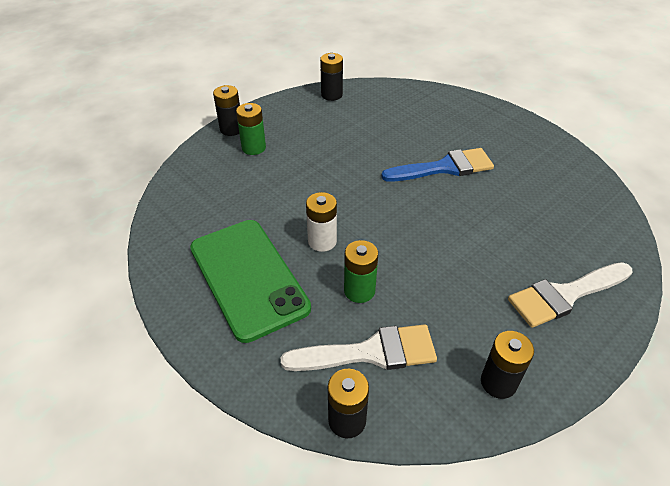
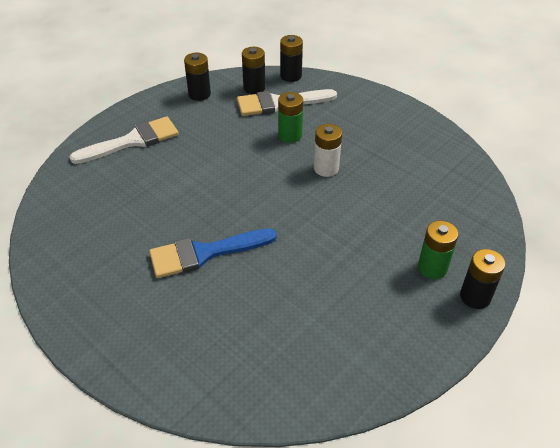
camera: 175 degrees right, 0 degrees up
(248, 277) = (378, 139): green phone -> none
(331, 95) = (359, 381): black battery -> black battery (254, 88)

